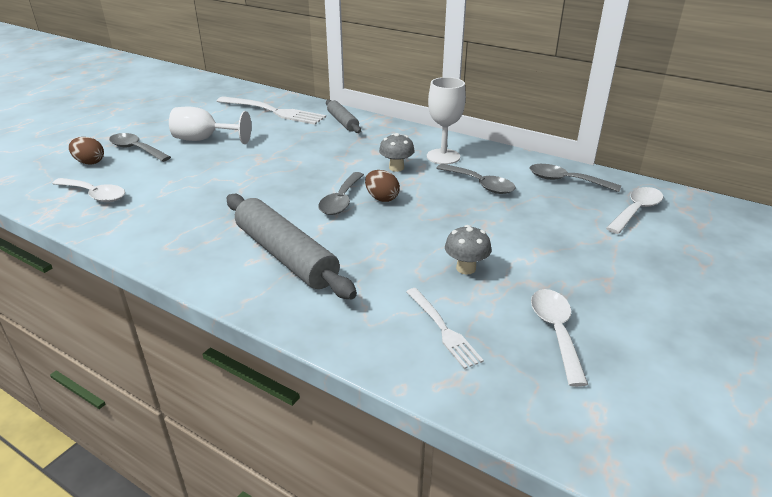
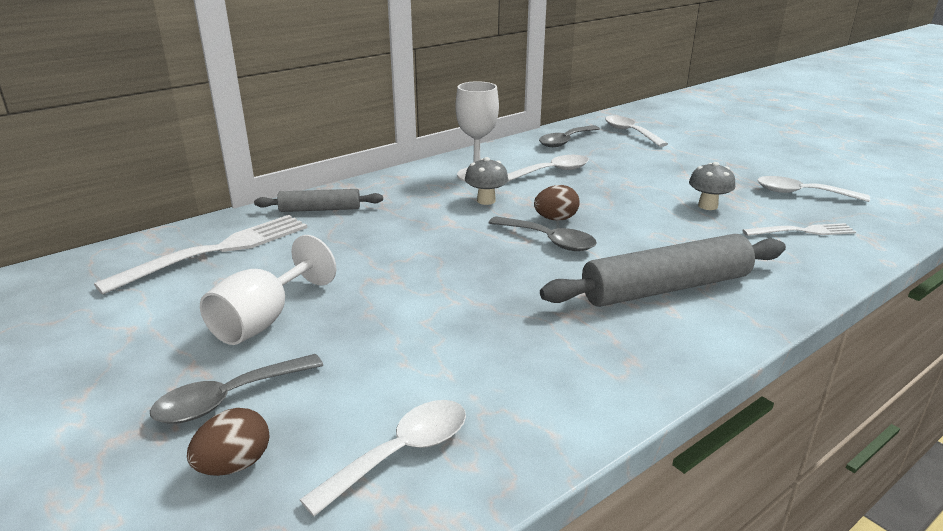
camera: 70 degrees left, 5 degrees down
(480, 184) = (552, 172): grey spoon -> white spoon

